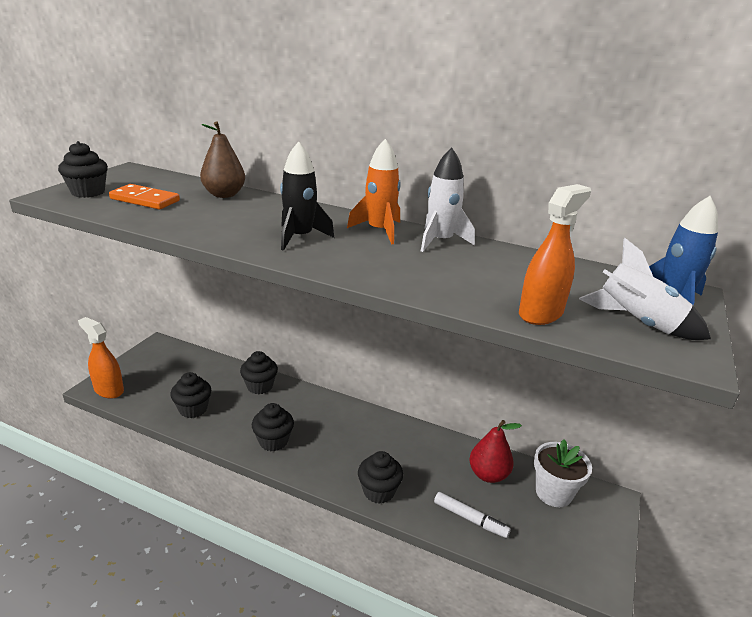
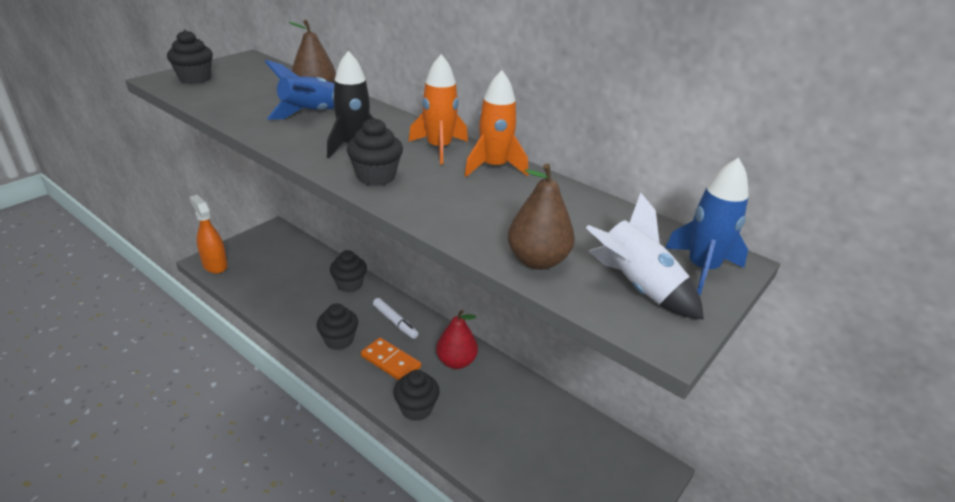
camera: 15 degrees right, 5 degrees up
(145, 200) = (239, 91): orange domino -> orange domino (391, 361)
(193, 409) = (280, 296): black cupcake -> black cupcake (376, 176)
(234, 213) = (311, 113): none -> blue rocket
(440, 241) = (494, 167): white rocket -> orange rocket
(470, 519) = (494, 455): white marker -> white marker (395, 322)
(488, 475) = (534, 415): red pear -> red pear (456, 361)
(541, 313) = (537, 260): orange spray bottle -> brown pear
(553, 493) = (595, 449): white flower pot -> none

